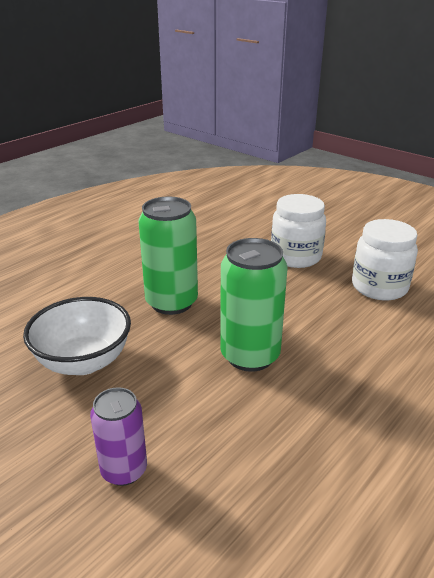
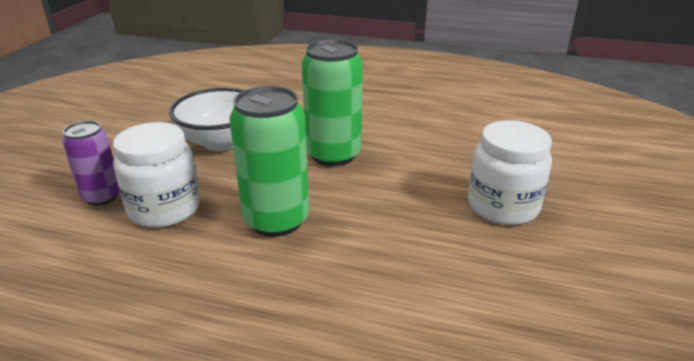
camera: 65 degrees right, 0 degrees up
(379, 287) = (502, 293): white jar -> white jar (164, 209)

